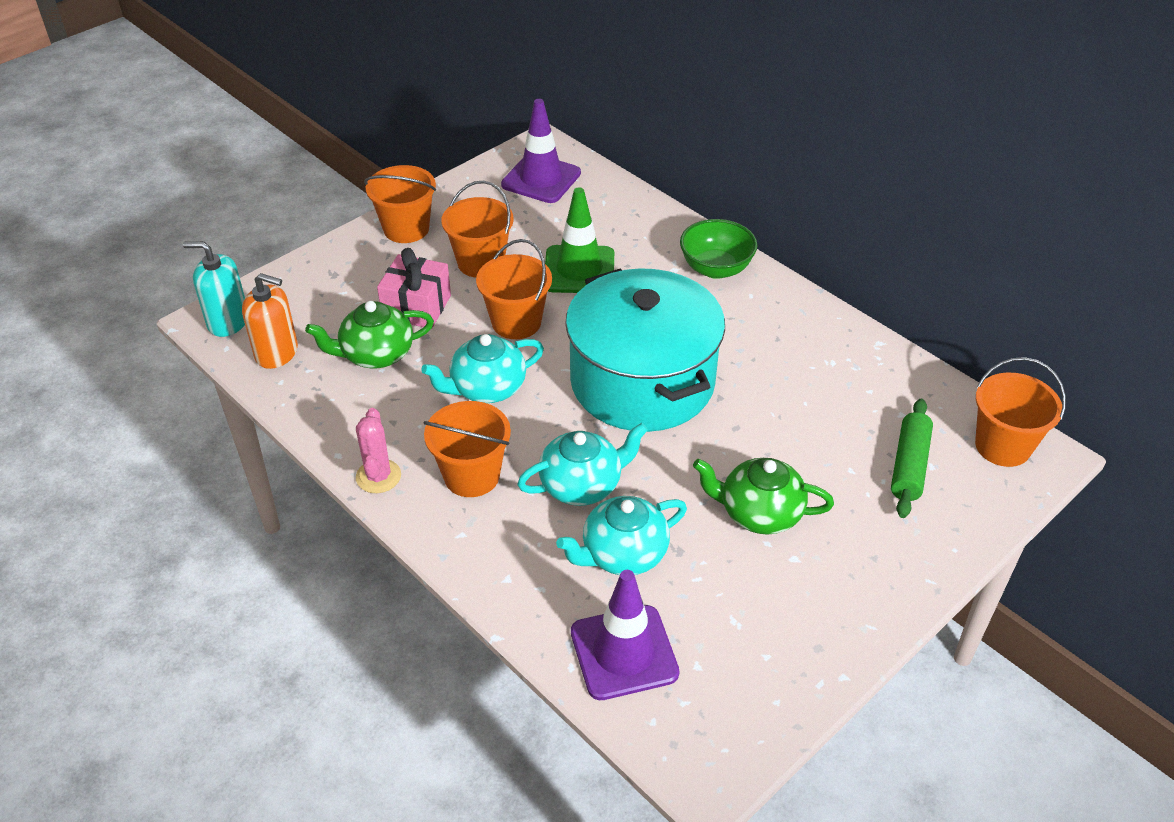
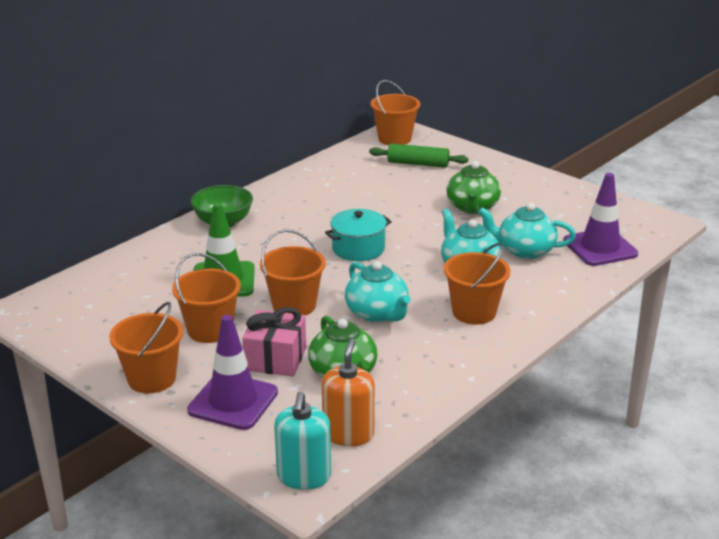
camera: 95 degrees left, 15 degrees down
(378, 476) = (488, 354): pink cactus -> none
(541, 179) = (79, 307): purple traffic cone -> purple traffic cone (233, 401)
(623, 554) = (524, 250): turquoise teapot -> turquoise teapot turned 135 degrees clockwise
(642, 382) = (358, 249): turquoise pot -> turquoise pot, size x0.48

